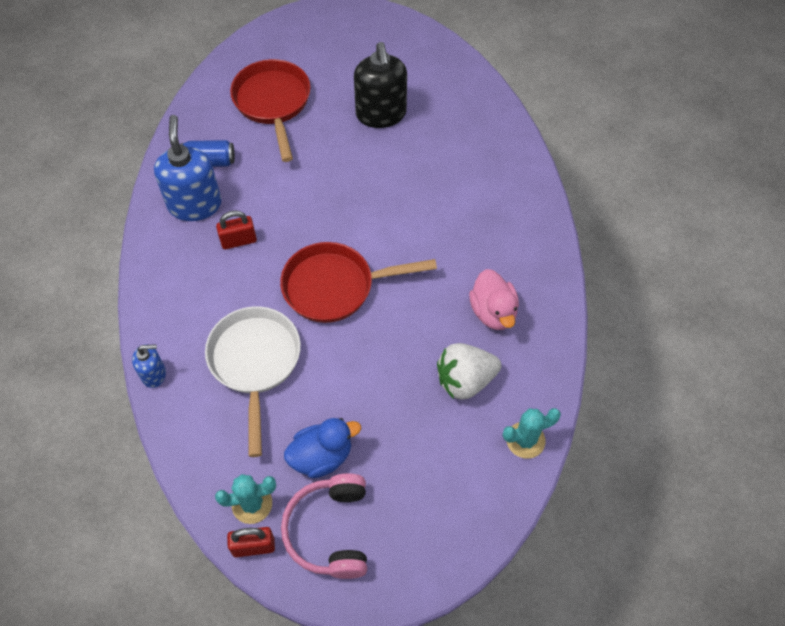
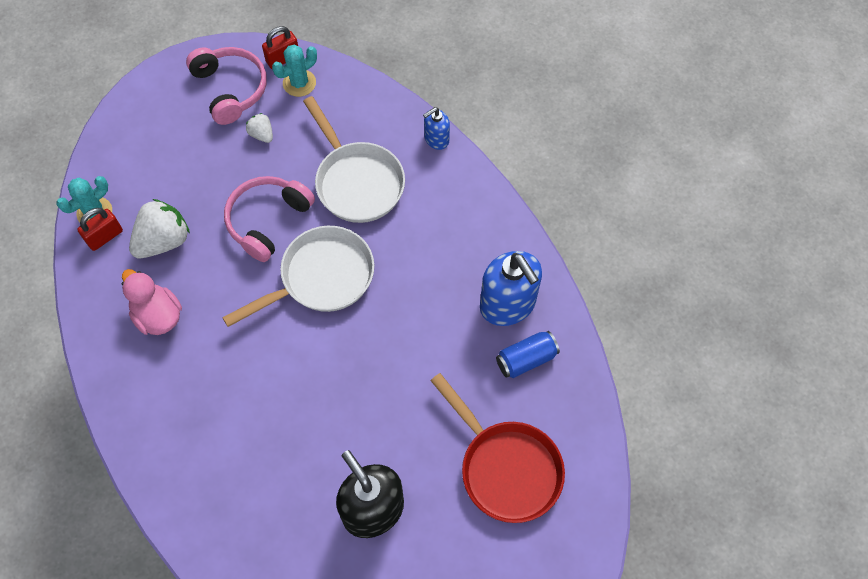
camera: 155 degrees right, 5 degrees up
(238, 241) = (440, 285): red padlock -> red padlock (105, 237)
(321, 456) = (262, 134): blue duck -> white strawberry
(335, 287) = (321, 278): red pan -> white pan
(358, 359) = (268, 221): none -> pink headphones

